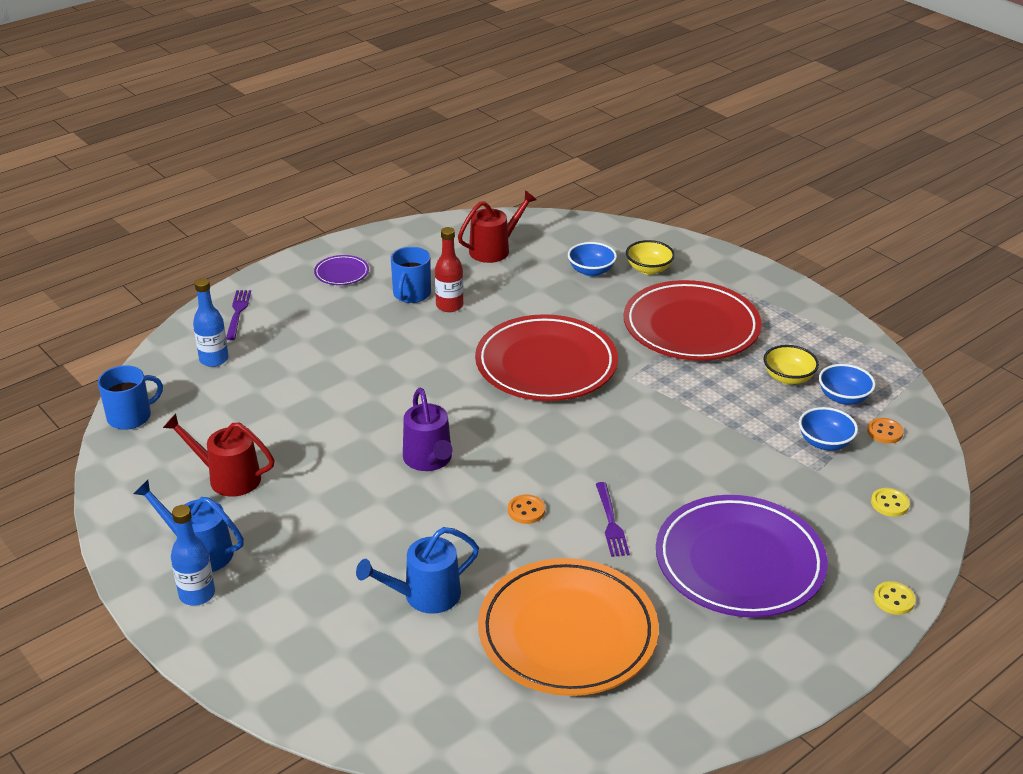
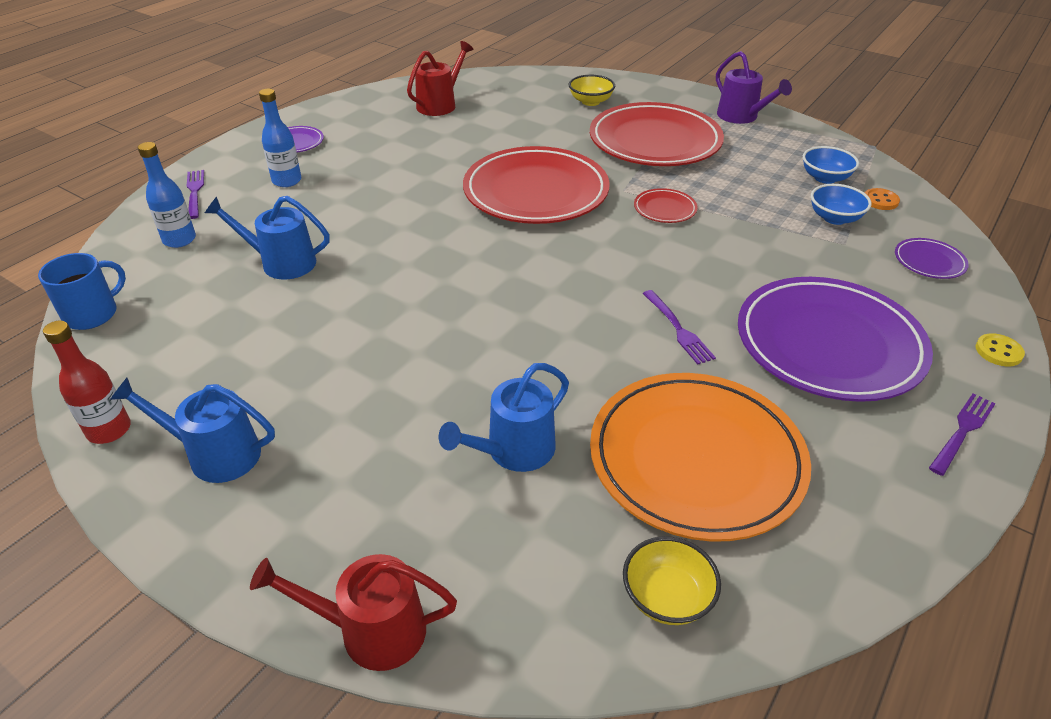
camera: 15 degrees left, 5 degrees up
(197, 594) = (227, 510): blue bottle -> blue bottle (287, 181)
(228, 477) = (230, 360): red watering can -> red watering can (372, 630)
(293, 397) = (282, 263): none -> blue watering can
(411, 294) = (374, 151): blue mug -> none
(429, 459) = (456, 300): purple watering can -> purple watering can (741, 116)
(449, 305) = (416, 155): red bottle -> red bottle (109, 430)
(526, 510) = (584, 333): orange button -> none
(591, 271) = (539, 110): blue bowl -> none
(661, 404) = (665, 209): none -> red plate
(788, 378) = (766, 169): yellow bowl -> yellow bowl (667, 597)
(809, 658) = (962, 431): none -> purple fork
(889, 503) = (929, 262): yellow button -> purple plate

